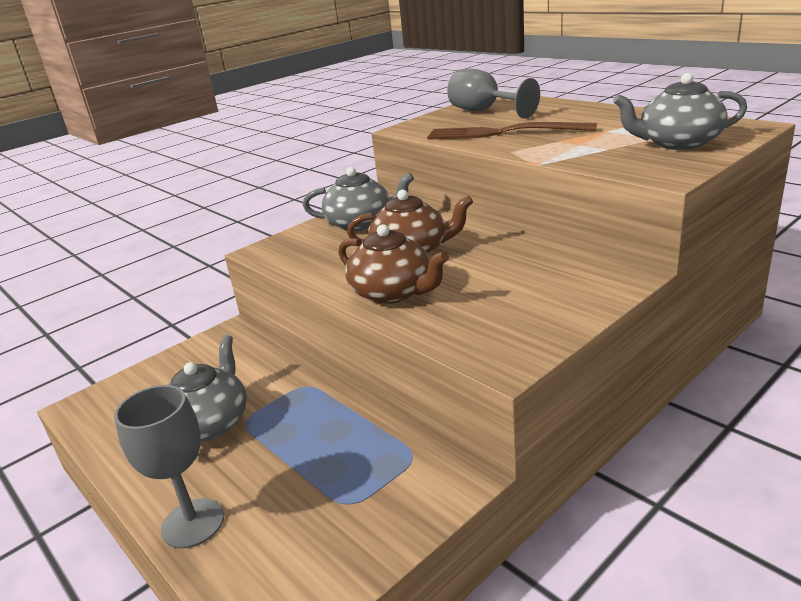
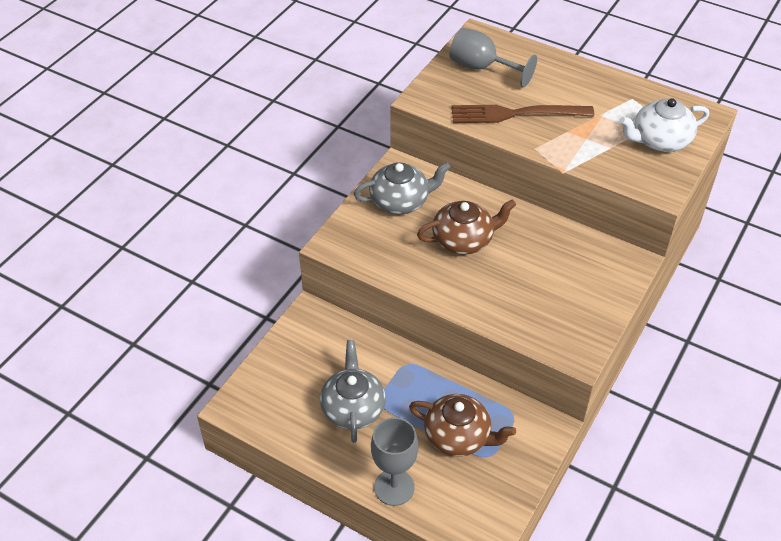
camera: 20 degrees left, 20 degrees up
(393, 292) = (472, 292): brown teapot -> brown teapot (458, 436)
(678, 143) = (660, 140): grey teapot -> white teapot

